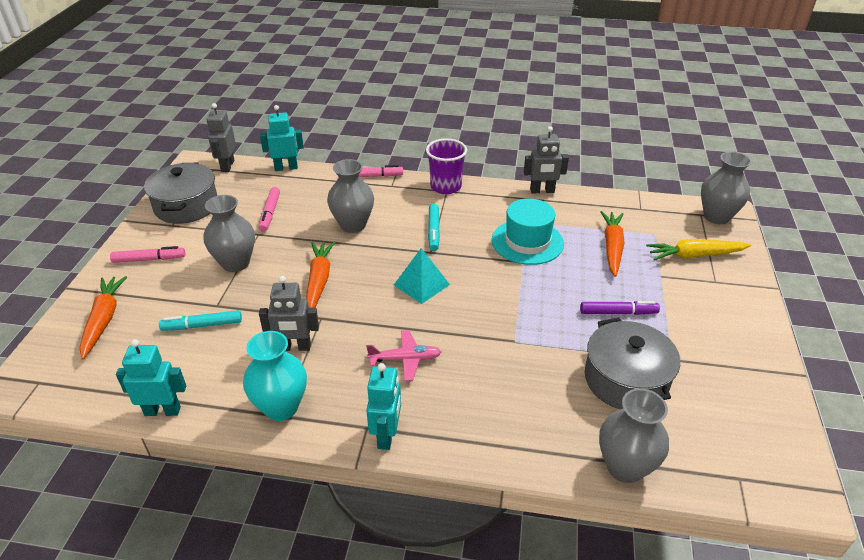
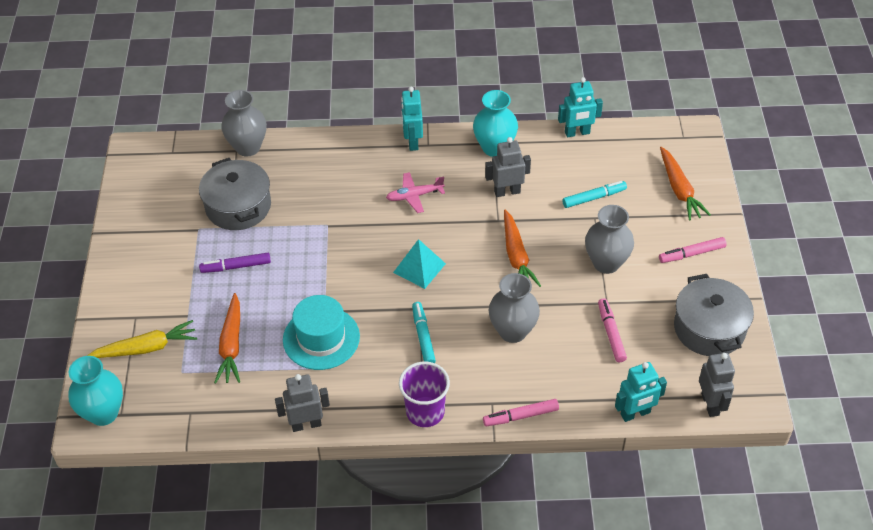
camera: 170 degrees right, 10 degrees up
(716, 217) = (103, 413): grey vase -> turquoise vase

